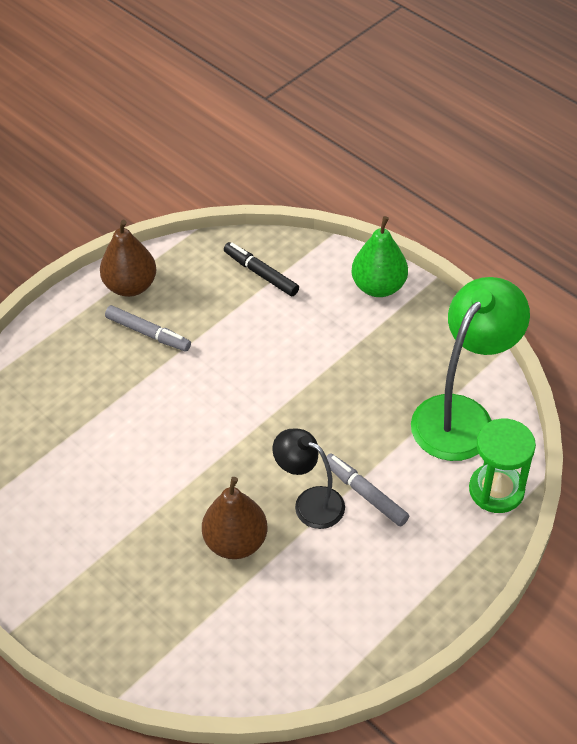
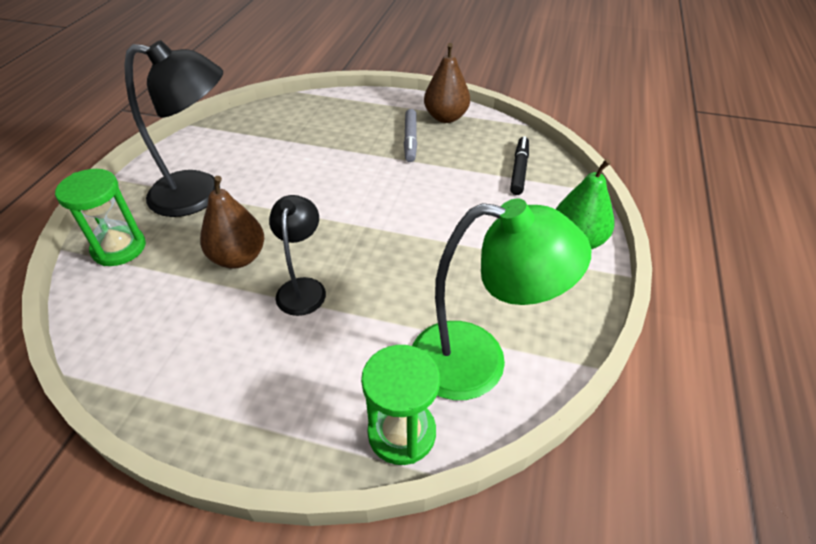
camera: 60 degrees right, 5 degrees down
(107, 551) = (200, 195): none -> black lamp
(150, 645) = (119, 248): none -> green hourglass
(365, 493) = (334, 322): grey marker -> none

